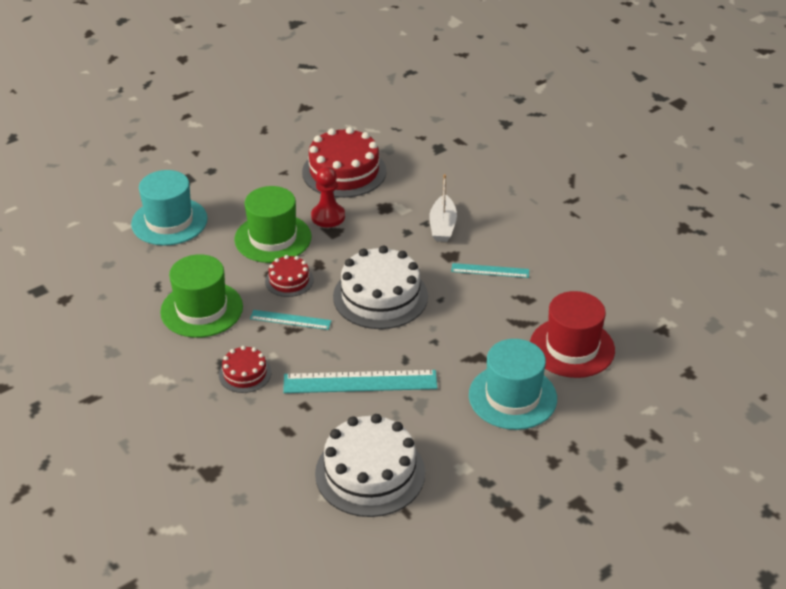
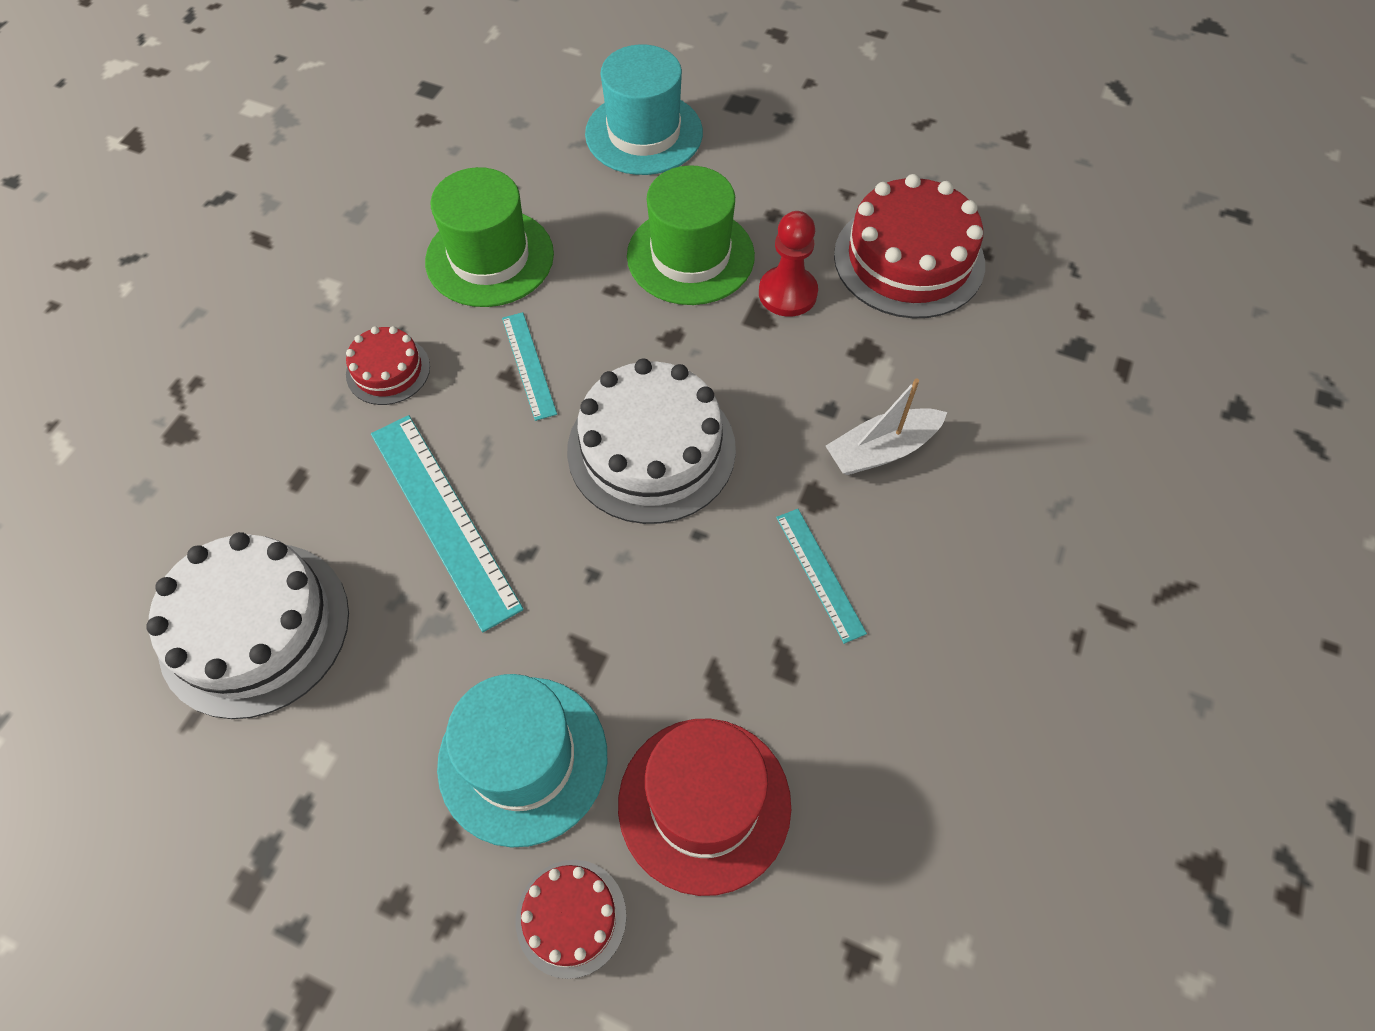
camera: 60 degrees right, 20 degrees up
(289, 280) = (612, 321): red cake -> red cake (571, 917)

